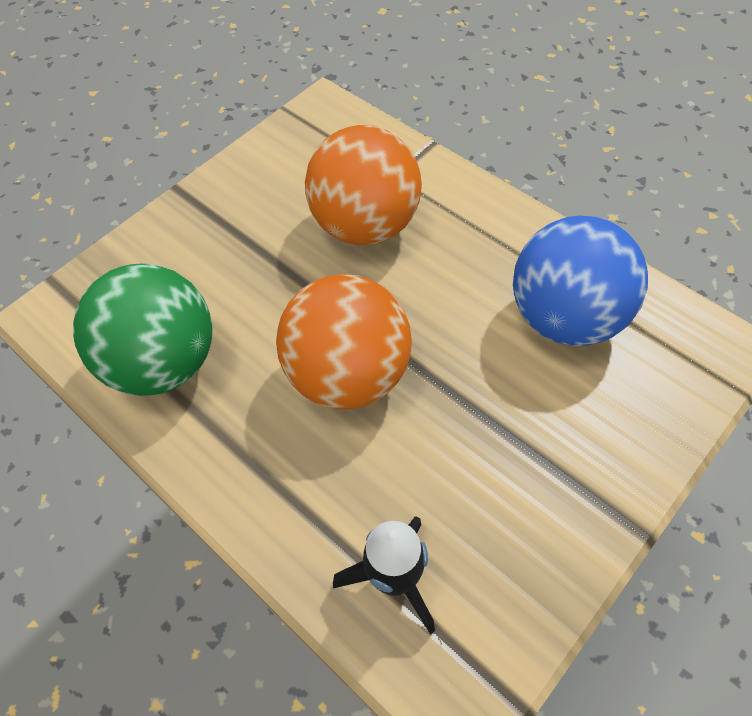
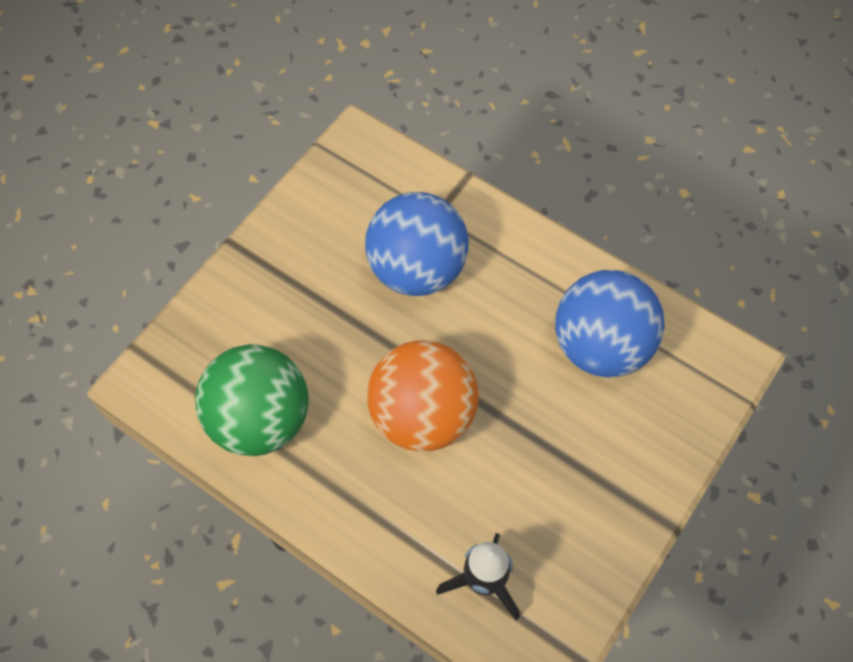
camera: 10 degrees left, 5 degrees up
(366, 225) = (417, 269): orange ball -> blue ball

